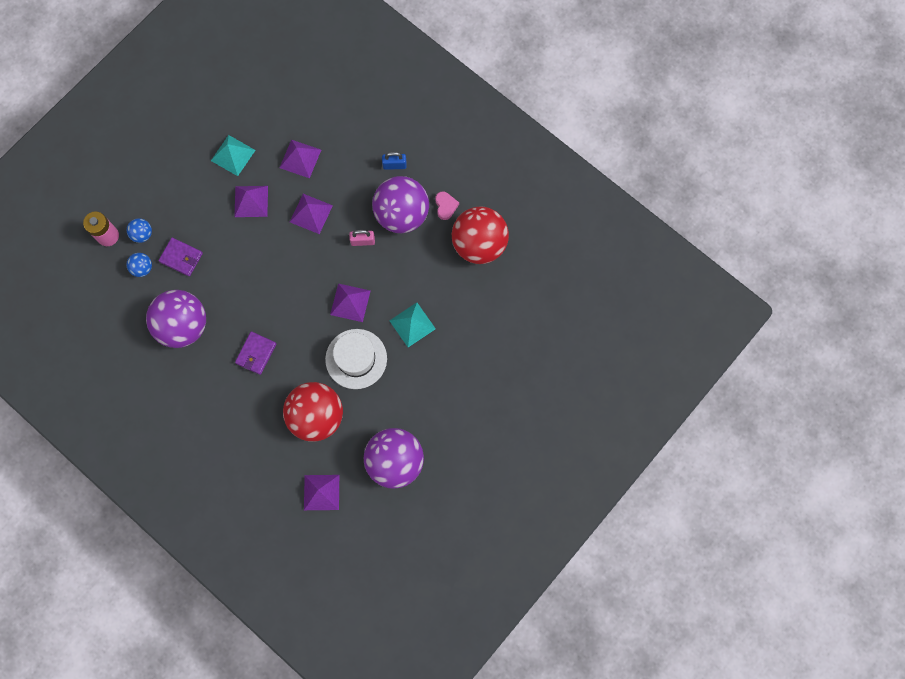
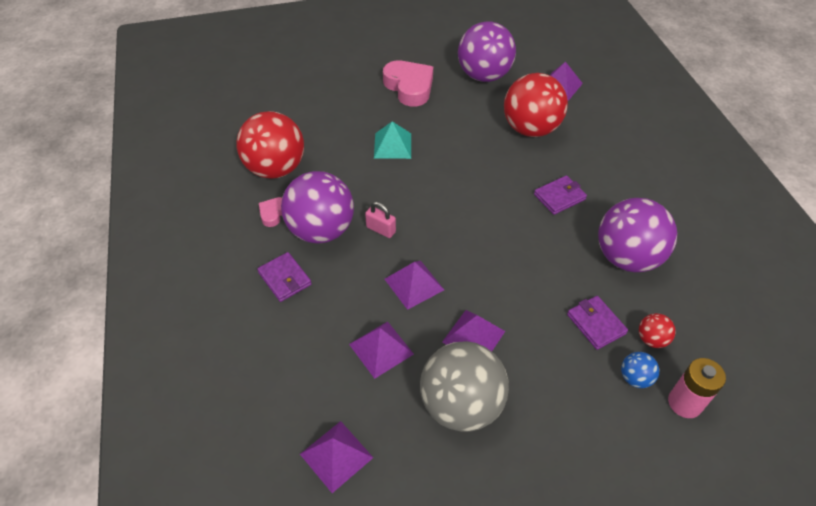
camera: 145 degrees left, 25 degrees down
(142, 268) = (651, 339): blue ball -> red ball
(233, 155) = (461, 405): turquoise pyramid -> grey ball
(350, 302) = (436, 188): purple pyramid -> purple pyramid (336, 456)
(356, 359) = (464, 148): white hat -> none
(394, 165) = (285, 278): blue padlock -> purple wallet
(448, 402) = (409, 87): none -> pink heart

